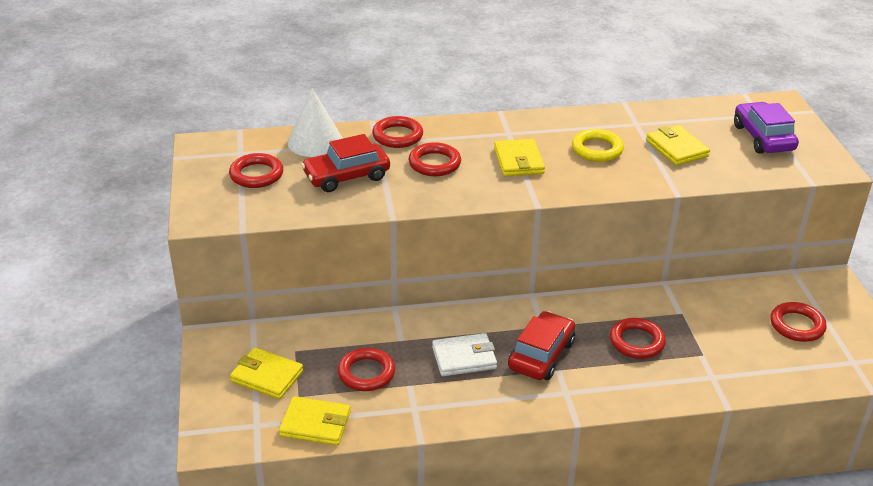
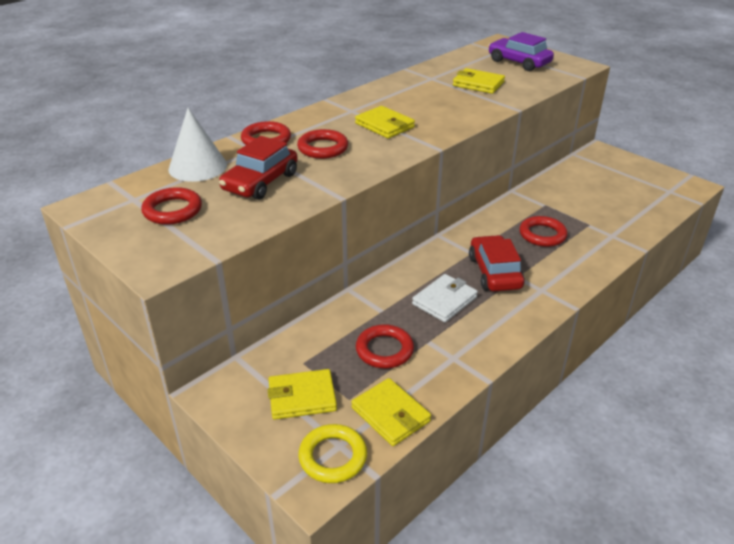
camera: 35 degrees left, 0 degrees up
(315, 424) = (390, 414): yellow wallet -> yellow wallet turned 75 degrees clockwise
(597, 149) = (428, 101): yellow ring -> yellow ring (333, 457)
(797, 325) = (615, 183): red ring -> none

